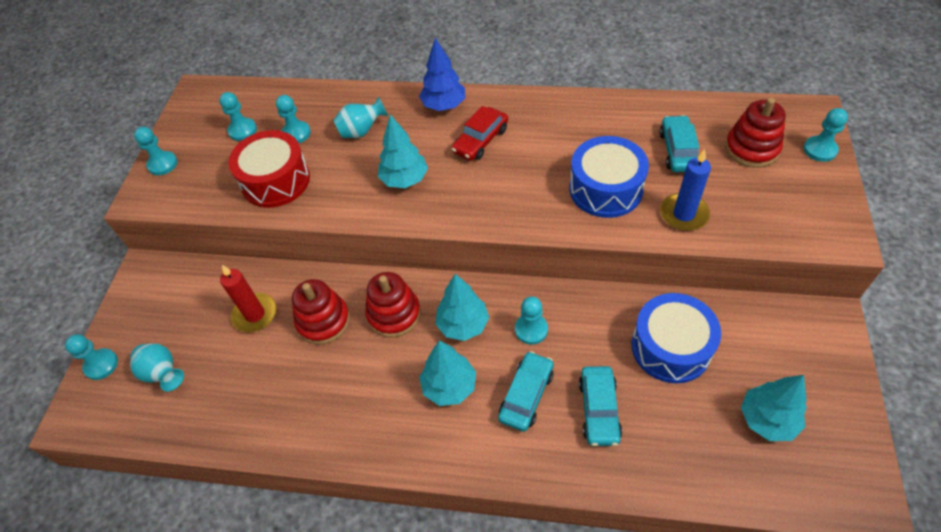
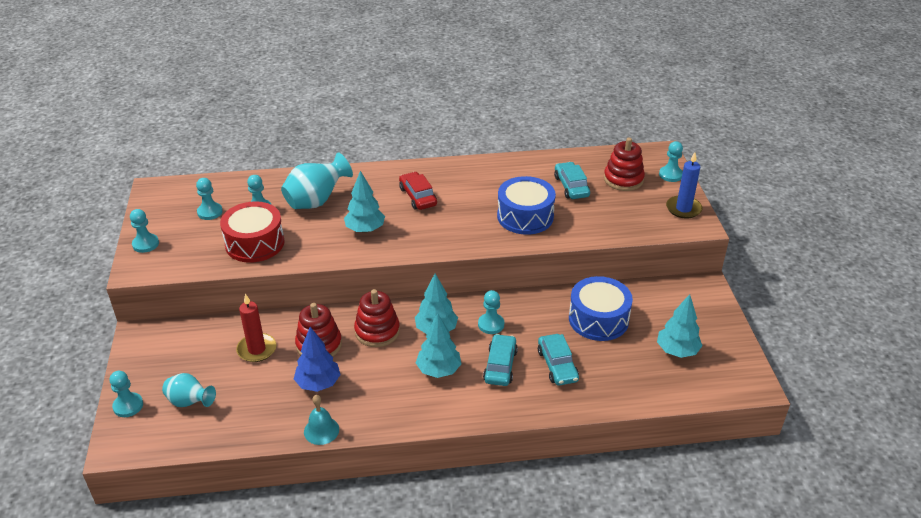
camera: 20 degrees left, 15 degrees down
(289, 447) = (321, 430): none -> turquoise bell
(362, 131) = (316, 201): turquoise vase -> turquoise vase, size x1.59
(444, 105) = (379, 177): blue tree -> blue tree (318, 383)
(480, 140) = (418, 196): red car -> red car turned 135 degrees clockwise
(683, 214) = (586, 225): blue candle -> blue candle (683, 209)

